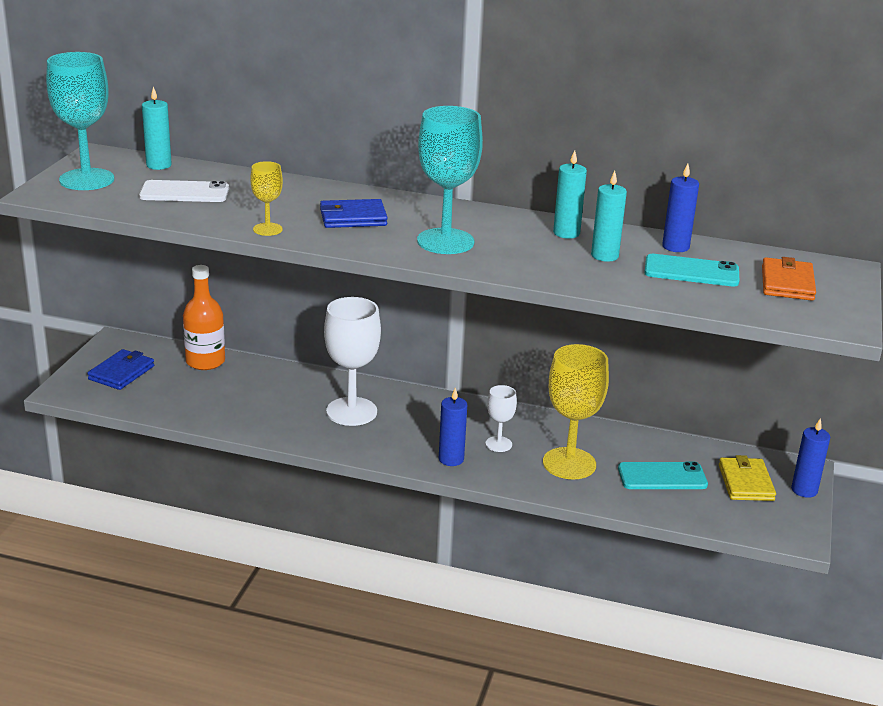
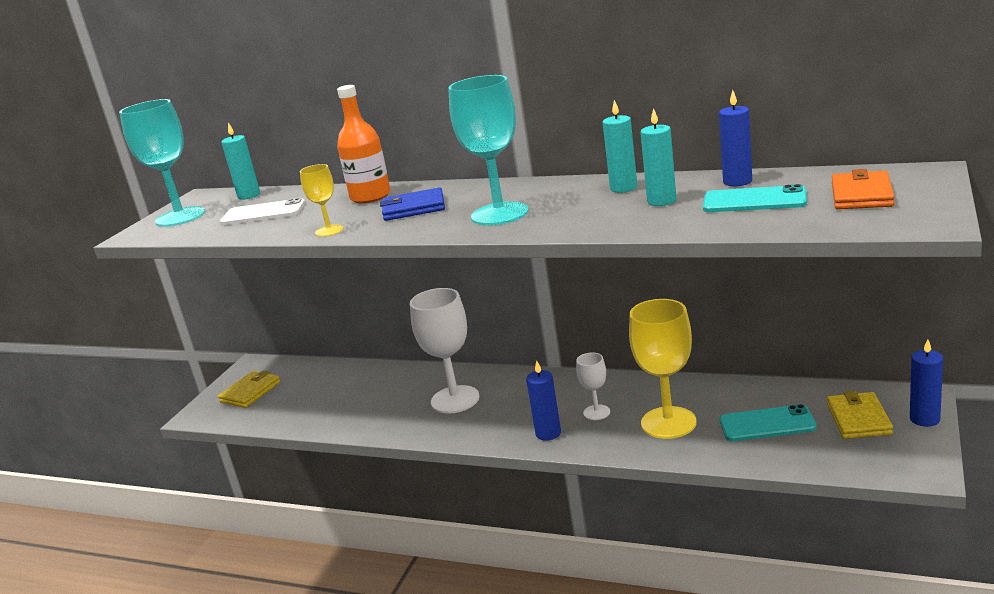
camera: 10 degrees right, 5 degrees down
(121, 373) = (250, 392): blue wallet -> yellow wallet
(205, 361) = (327, 372): orange bottle -> orange bottle (370, 197)

